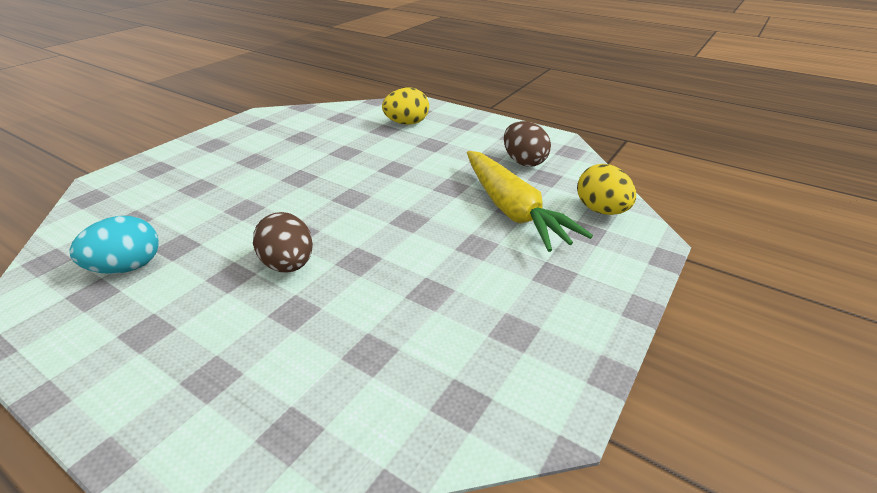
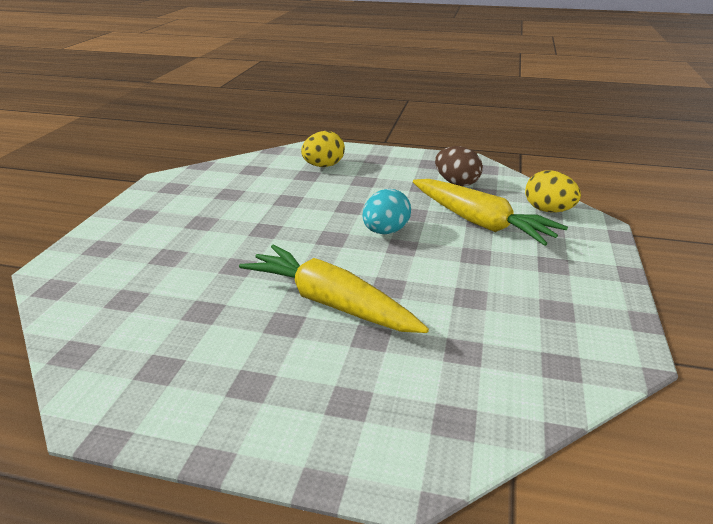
camera: 20 degrees left, 5 degrees down
(127, 267) = (172, 339): turquoise egg -> turquoise egg (385, 231)
(288, 265) = (330, 303): brown egg -> yellow carrot

